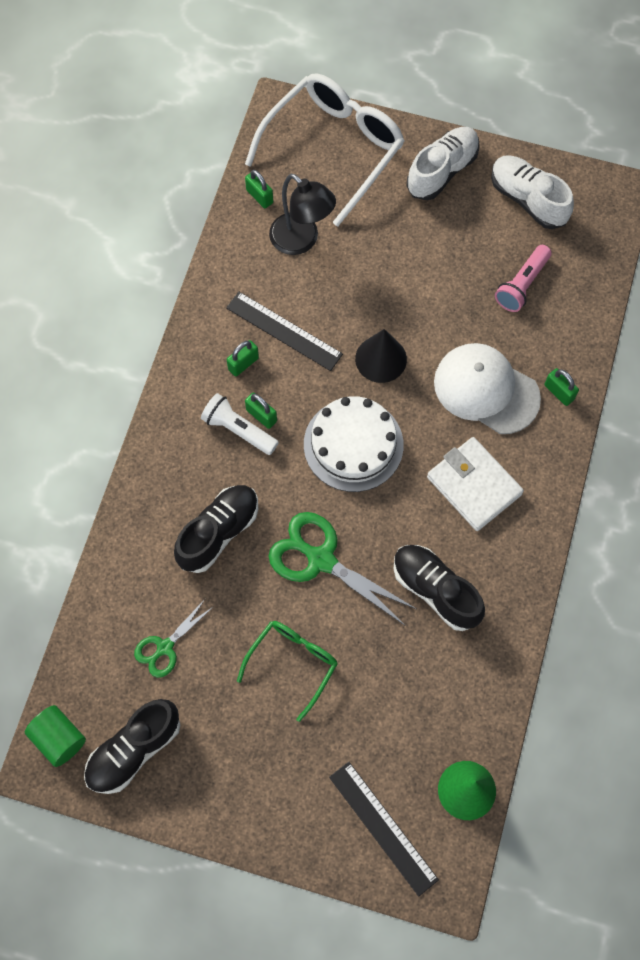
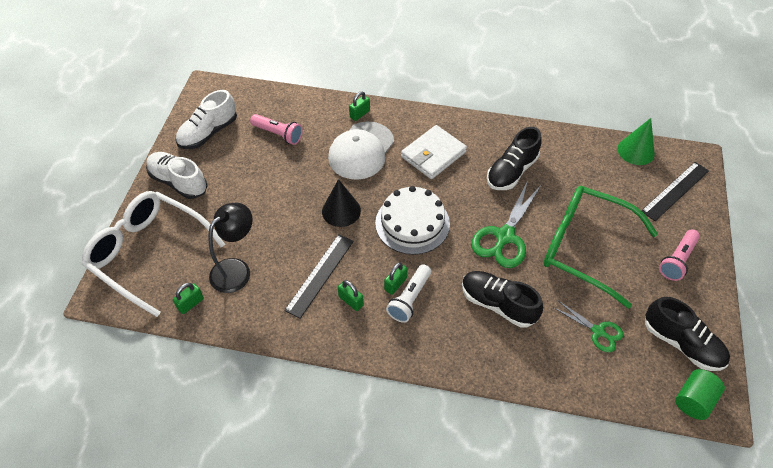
camera: 95 degrees left, 15 degrees down
(259, 788) = (677, 260): none -> pink flashlight
(293, 663) = (585, 247): green glasses -> green glasses, size x1.81

